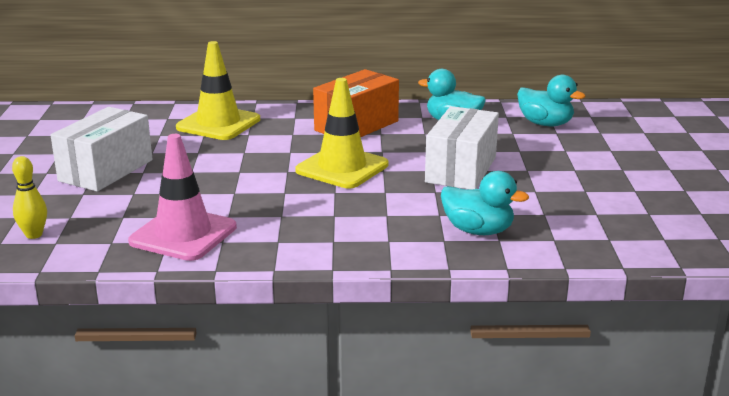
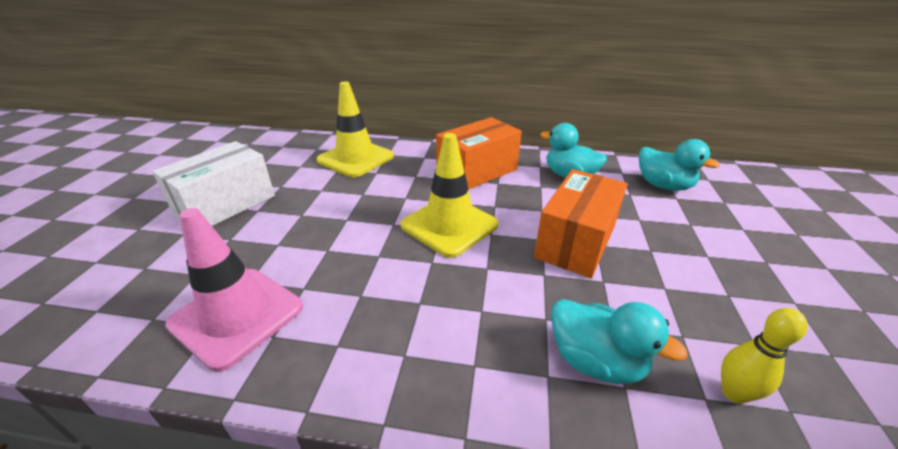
camera: 10 degrees right, 10 degrees up
(34, 235) = (86, 293): yellow bowling pin -> yellow bowling pin (734, 393)
(461, 169) = (575, 242): white box -> orange box

